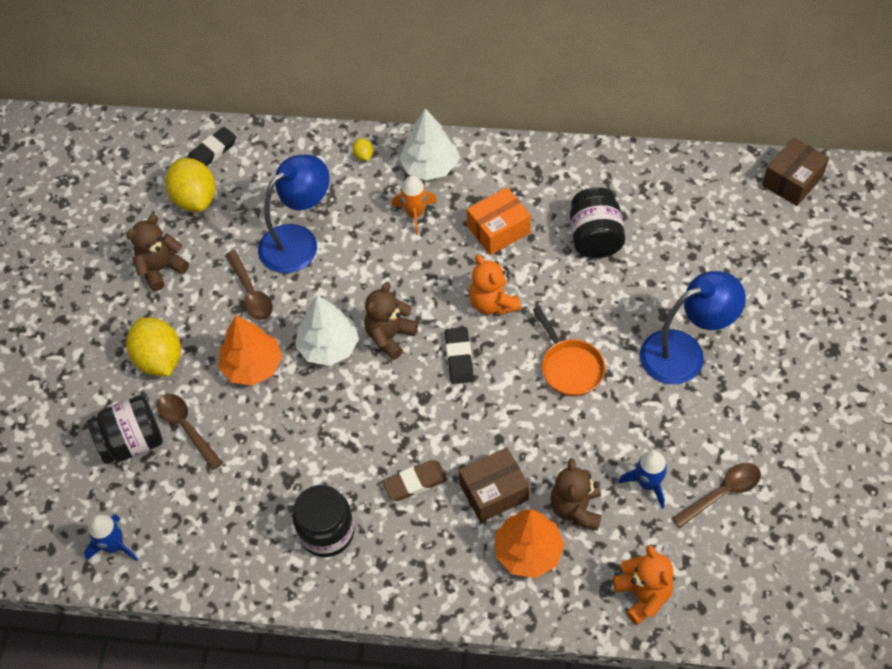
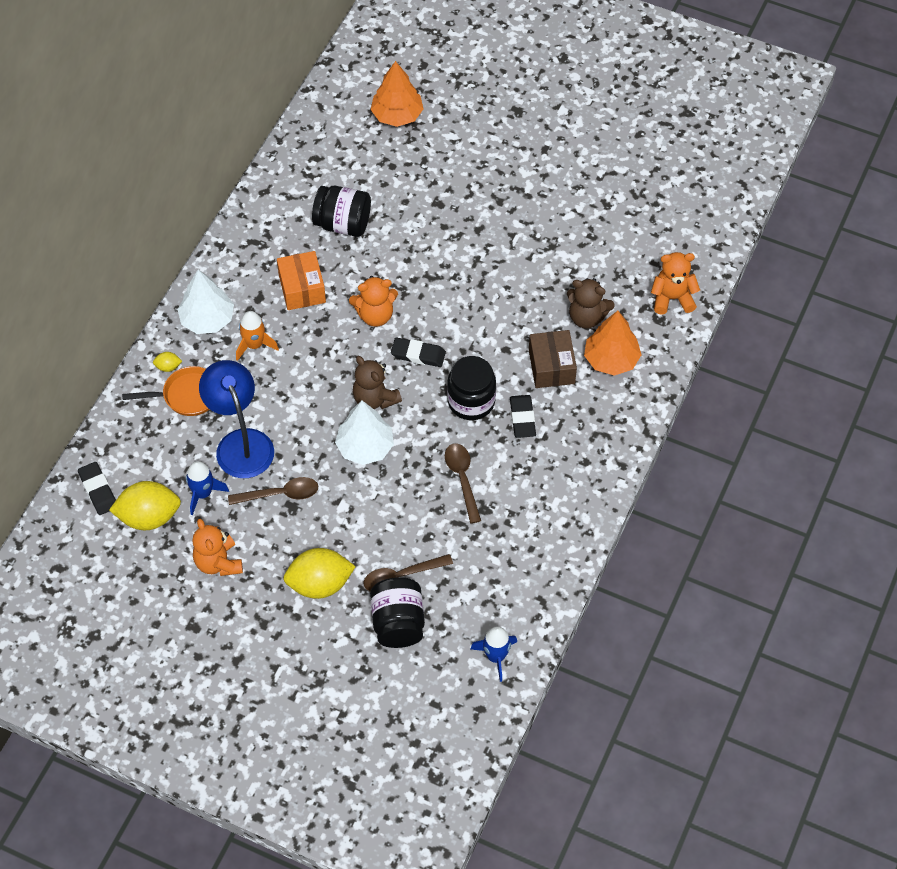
camera: 75 degrees left, 0 degrees up
(161, 269) = (218, 562): brown teddy bear -> orange teddy bear
(252, 366) = (359, 510): orange tree -> orange tree (397, 115)
(326, 532) = (543, 493): black jar -> black jar (471, 401)
(415, 482) = (522, 418): brown eraser -> black eraser
(570, 367) = (460, 281): orange pan -> orange pan (187, 395)
(647, 483) = (583, 265): blue rocket -> blue rocket (203, 493)
(684, 352) = (479, 202): blue lamp -> none
(722, 493) = (609, 222): brown spoon -> brown spoon (462, 479)
(792, 181) = (351, 75): brown box -> none

